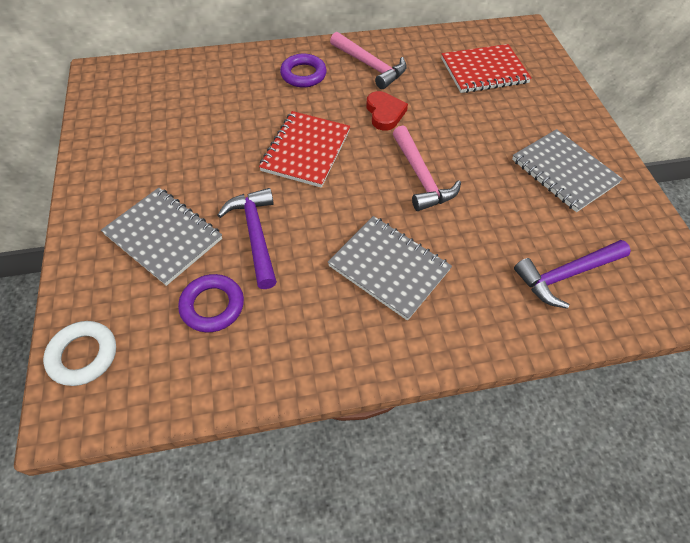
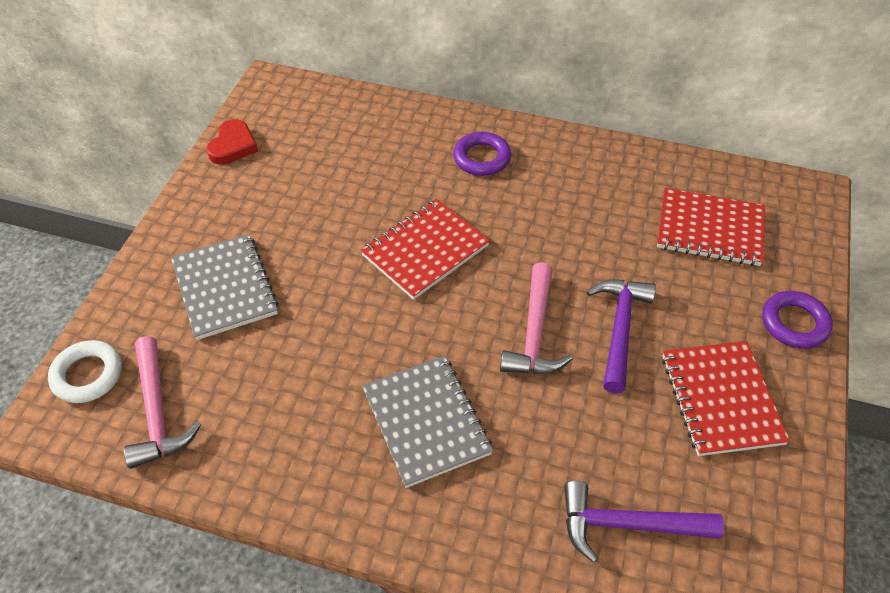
camera: 30 degrees right, 5 degrees down
(212, 306) = (226, 380): purple ring -> purple ring (794, 323)
(255, 235) = (312, 324): purple hammer -> purple hammer (619, 329)
(370, 66) = (567, 174): pink hammer -> pink hammer (157, 412)
(384, 113) = (544, 239): red heart -> red heart (233, 146)
(564, 172) = (721, 399): grey notebook -> red notebook

